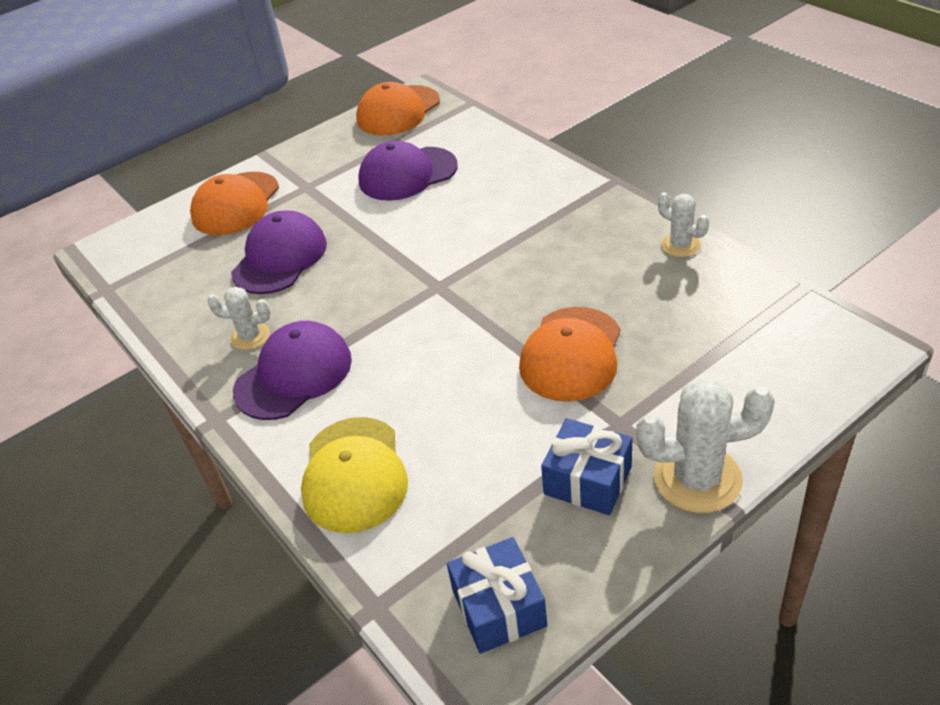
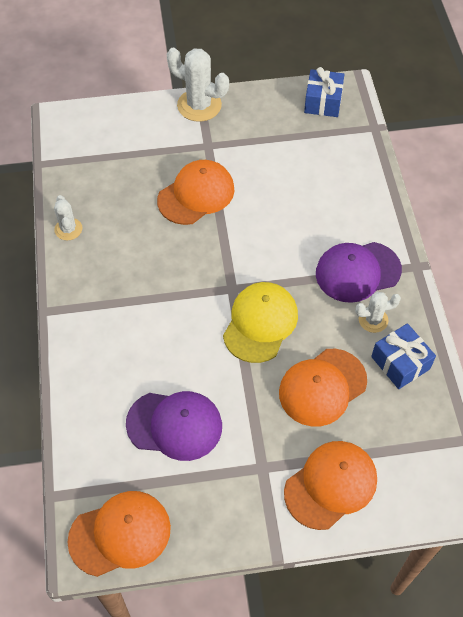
camera: 155 degrees left, 15 degrees up
(250, 336) = (373, 320): white cactus -> white cactus turned 45 degrees counterclockwise
(280, 258) = (322, 387): purple cap -> orange cap
(354, 474) = (353, 190): yellow cap -> yellow cap (260, 323)
(587, 480) = (246, 129): blue gift -> blue gift (400, 363)

